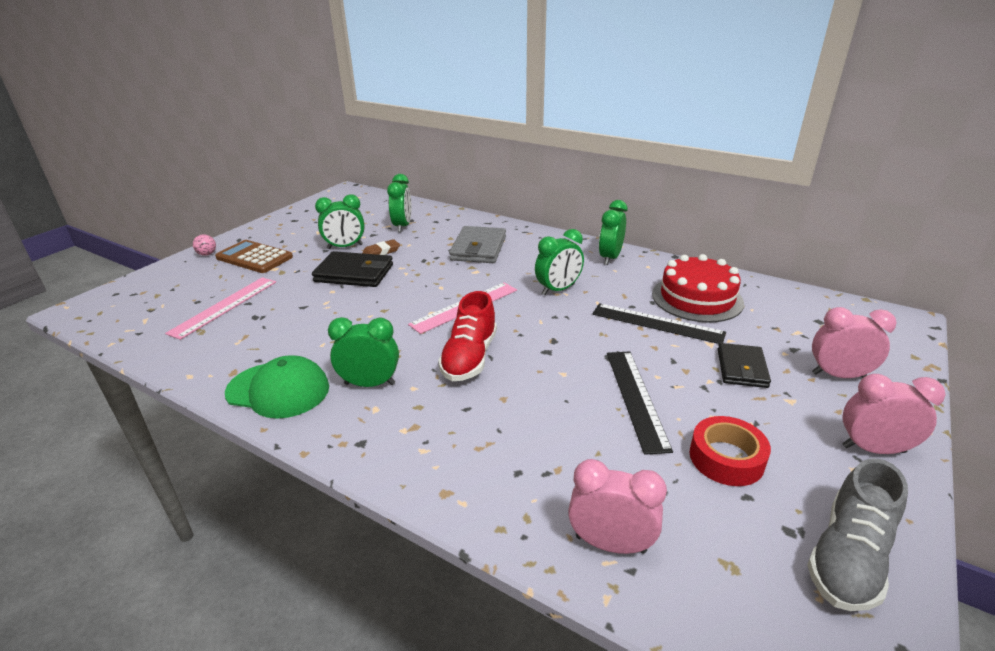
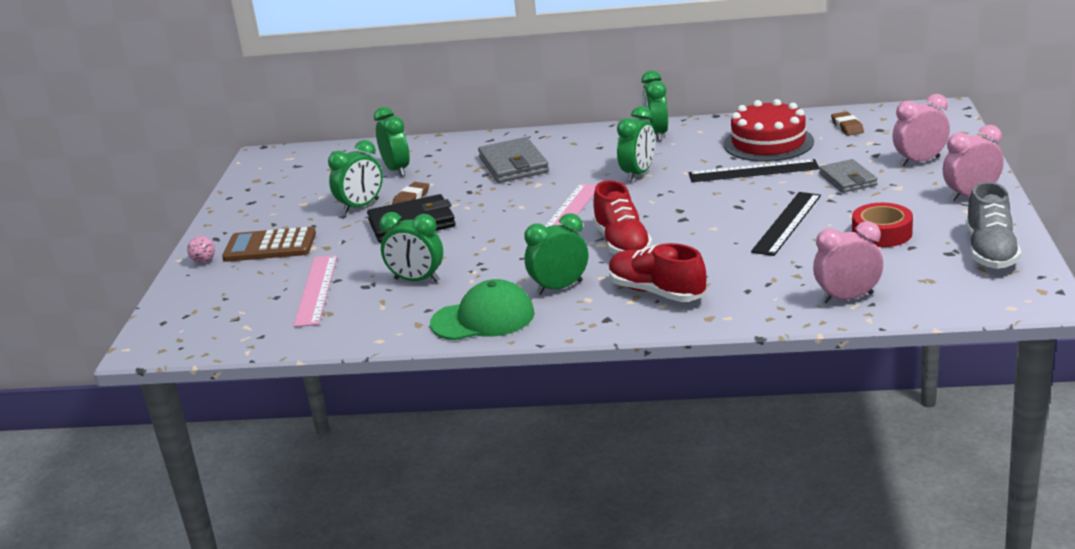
camera: 25 degrees left, 5 degrees down
(290, 326) = (416, 280): none -> green clock
(436, 430) = (656, 292): none -> red shoe
(635, 398) = (786, 223): black ruler -> black ruler turned 60 degrees clockwise
(742, 368) = (847, 179): black wallet -> grey wallet
(787, 307) = (847, 127): none -> brown eraser

